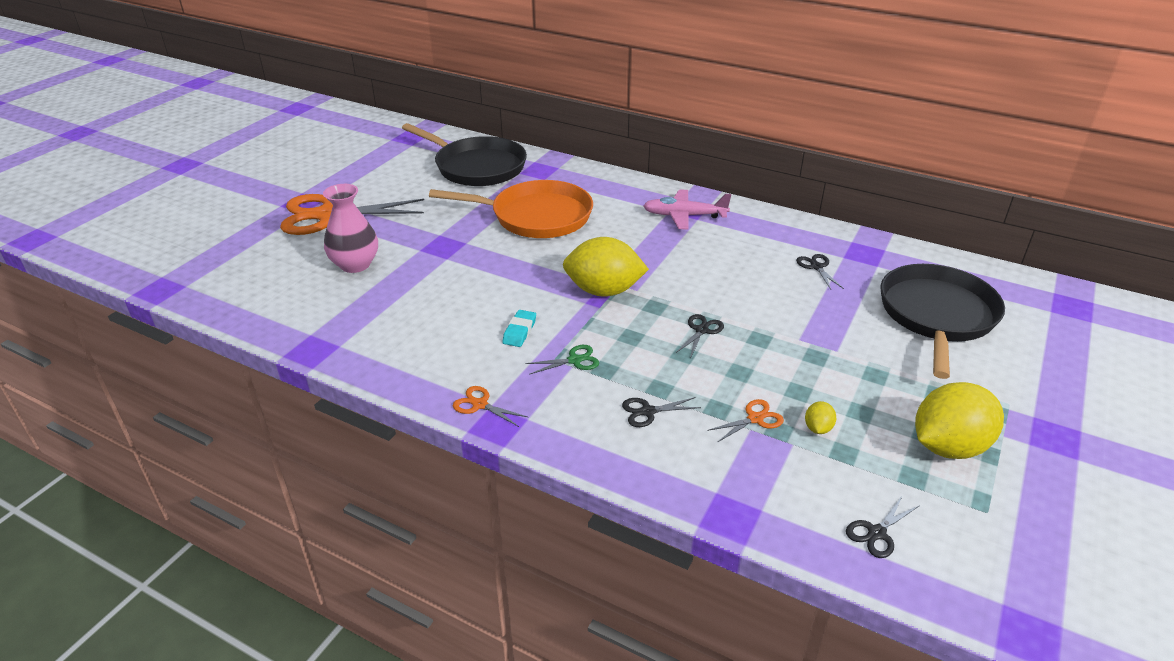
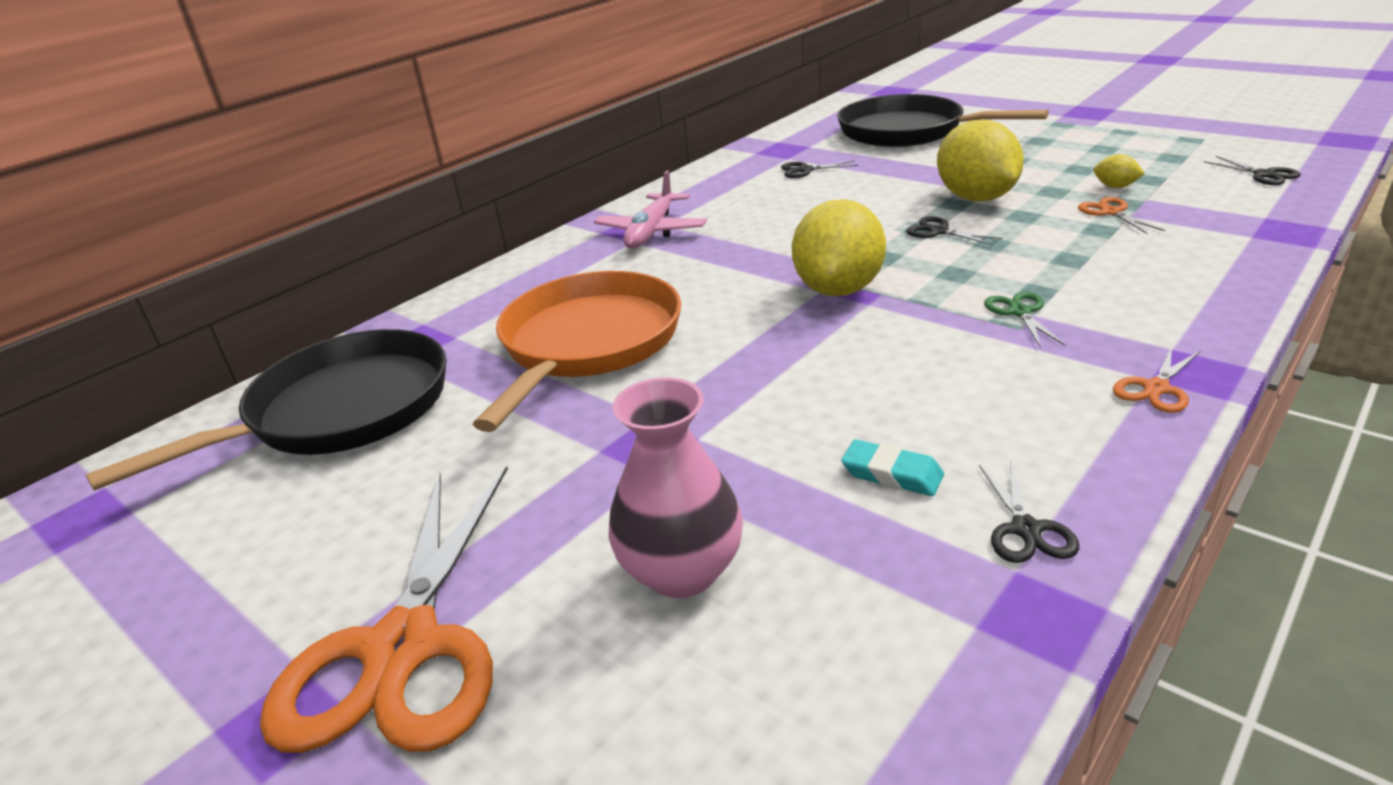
camera: 75 degrees left, 5 degrees down
(519, 331) = (949, 356): turquoise eraser -> turquoise eraser (892, 474)
(647, 412) = (1122, 267): black scissors -> black scissors (1026, 530)
(948, 446) = (1120, 143): yellow lemon -> yellow lemon (976, 198)

